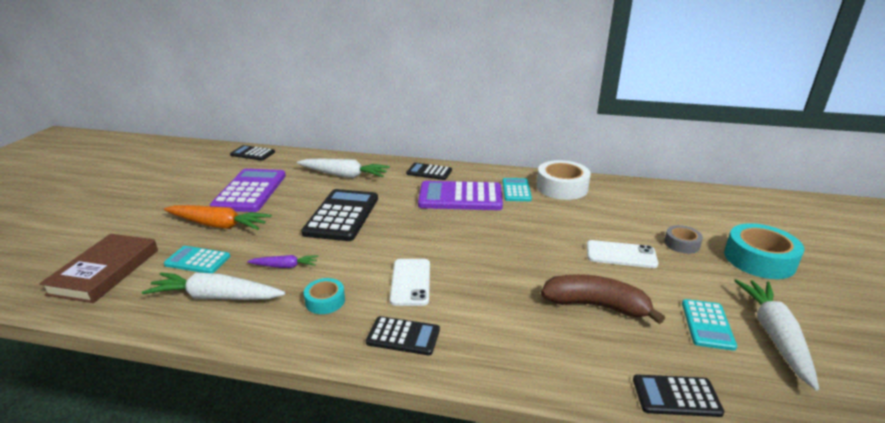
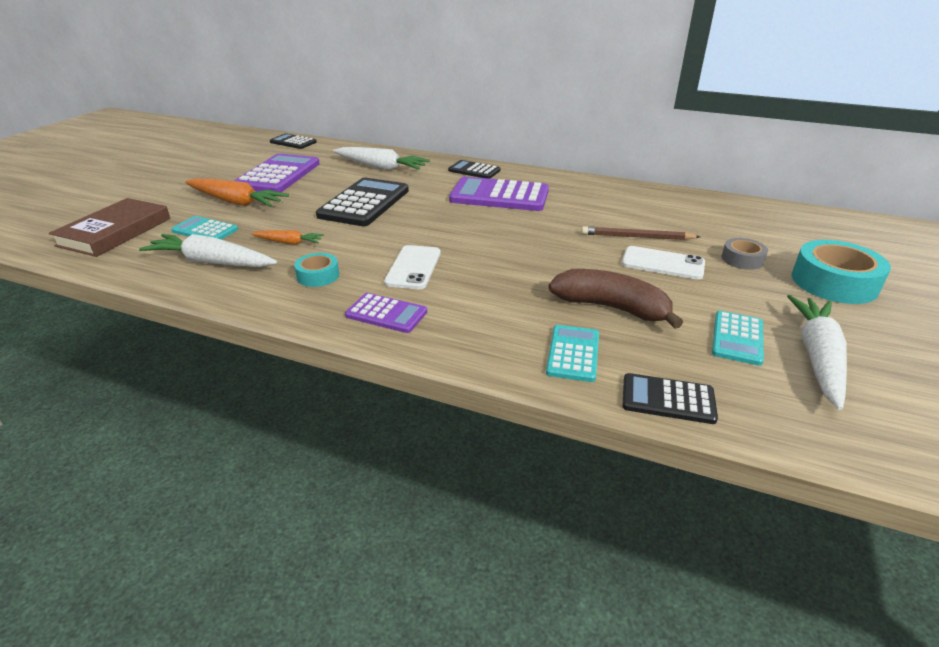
camera: 10 degrees right, 5 degrees up
(285, 266) = (289, 242): purple carrot -> orange carrot
(403, 336) = (386, 314): black calculator -> purple calculator
(516, 190) = (566, 194): turquoise calculator -> turquoise calculator (573, 353)
(562, 187) = (621, 195): white tape -> none
(590, 229) = (637, 237): none -> brown pencil

